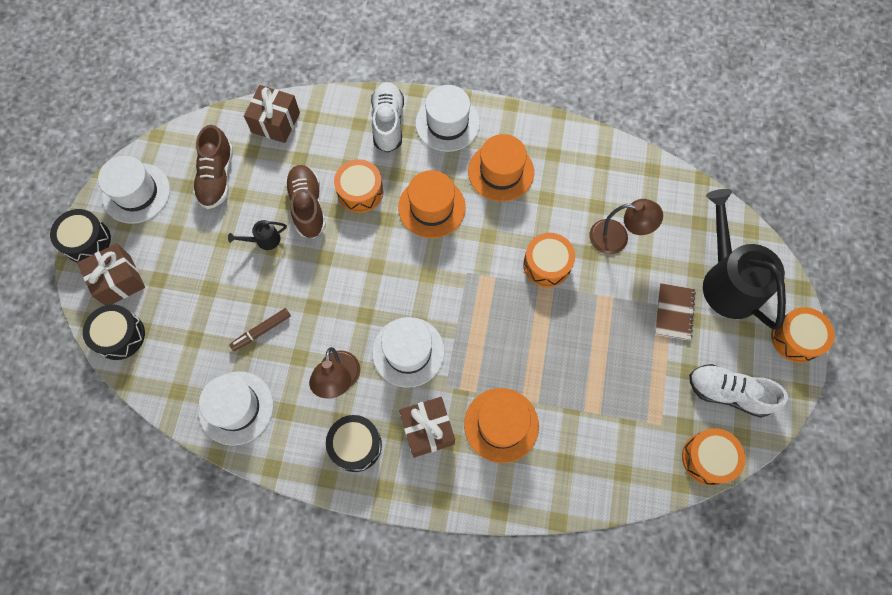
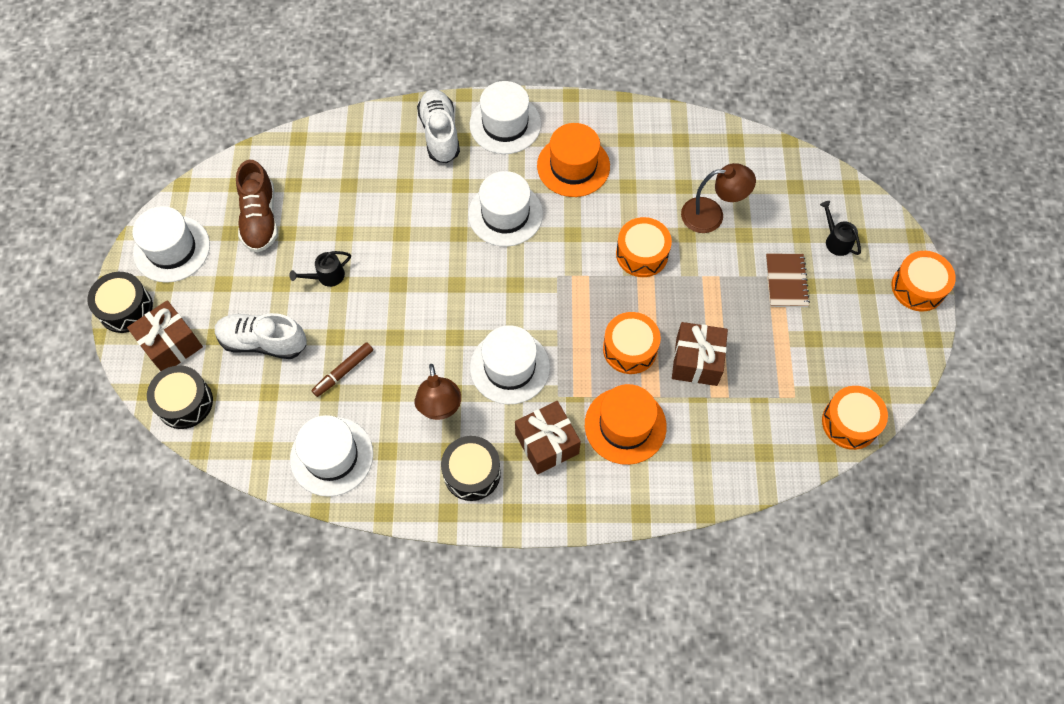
camera: 10 degrees left, 5 degrees down
(275, 122) = (314, 151): brown gift -> brown gift (696, 361)
(307, 206) = (368, 234): brown shoe -> none
(360, 192) = (423, 210): orange drum -> orange drum (630, 349)
(431, 207) = (505, 214): orange hat -> white hat
(727, 280) = (836, 240): black watering can -> black watering can, size x0.41
(728, 393) = (858, 353): white shoe -> white shoe (263, 342)

